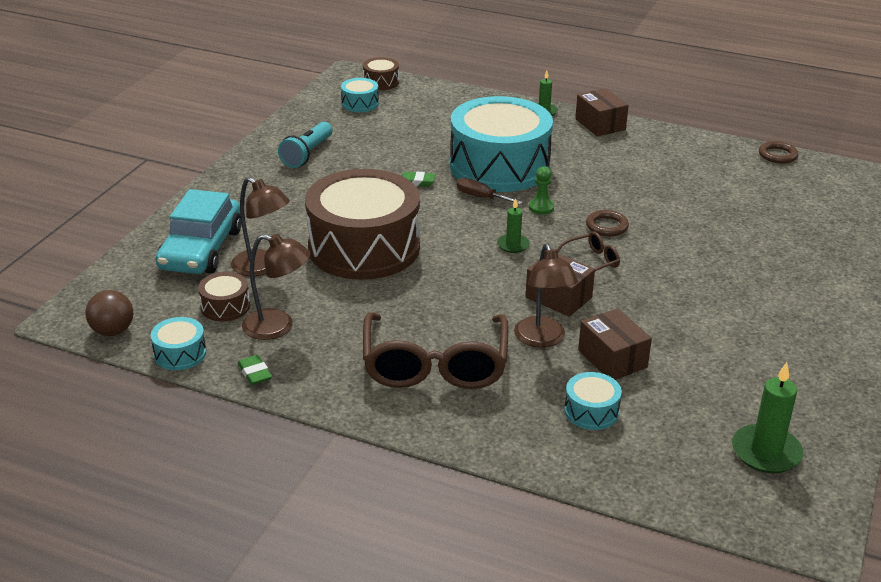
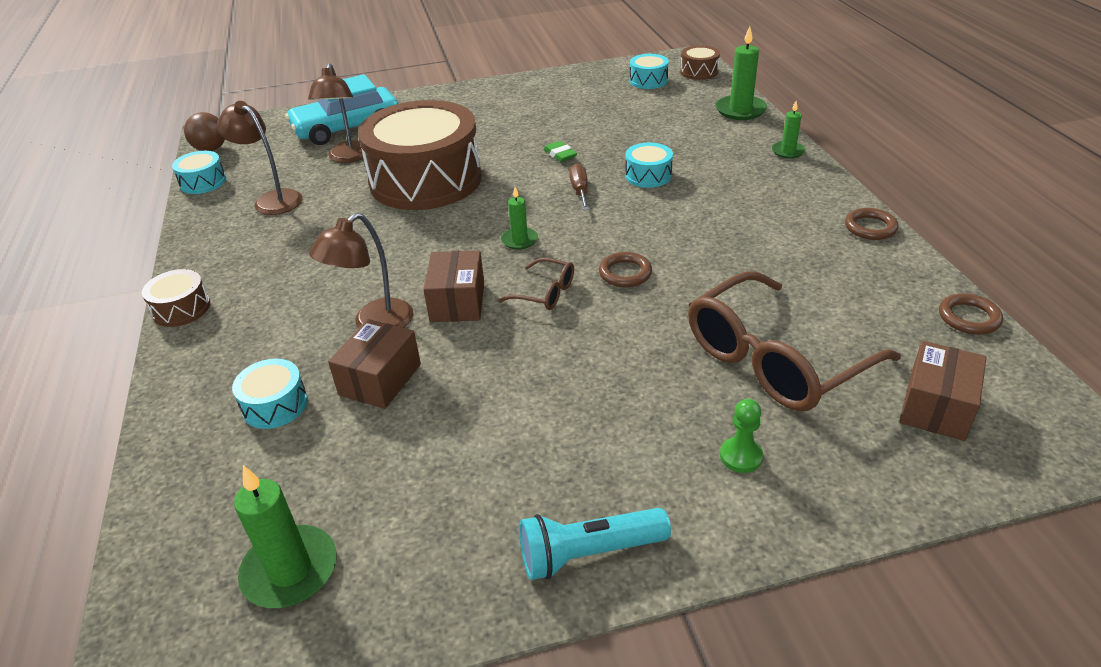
camera: 55 degrees right, 5 degrees up
(225, 306) = (280, 169): brown drum -> brown drum (181, 309)
(255, 373) = (201, 219): green eraser -> none
(278, 327) = (272, 199): brown lamp -> brown lamp turned 150 degrees clockwise
(307, 154) = (535, 99): turquoise flashlight -> turquoise flashlight (588, 554)
(435, 364) = (280, 287): brown glasses -> brown glasses (776, 359)
(464, 97) = (740, 110): none -> green candle
(499, 166) = (648, 175): turquoise drum -> turquoise drum, size x0.41
(541, 207) = (606, 225): green pawn -> green pawn (741, 456)
(600, 124) = (819, 187): brown box -> brown box (936, 407)
(664, 134) = (870, 227): none -> brown ring

